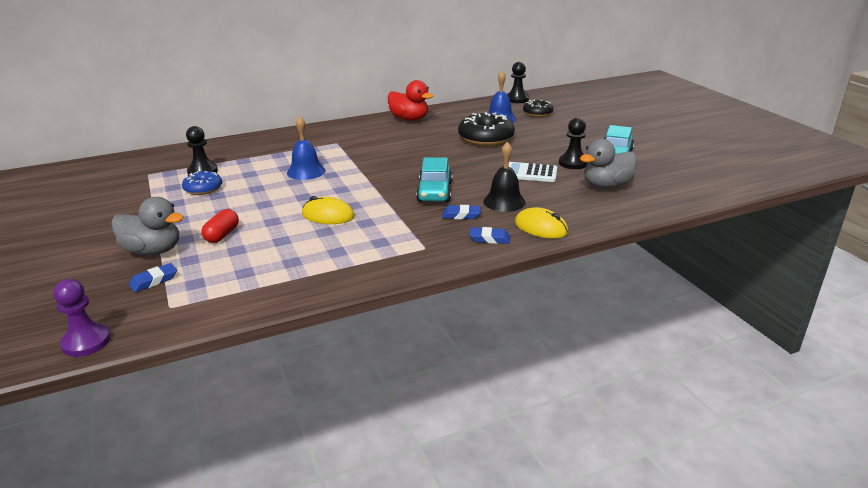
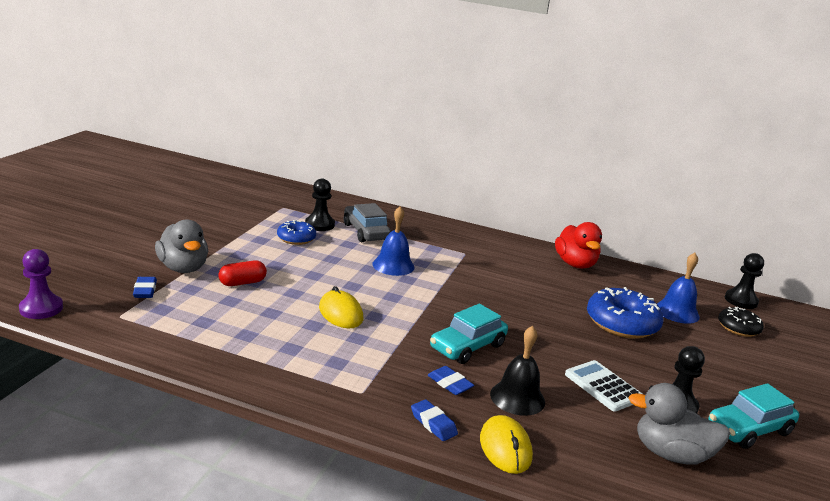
camera: 40 degrees right, 5 degrees down
(154, 281) = (145, 290): blue eraser -> blue eraser turned 75 degrees clockwise
(246, 161) = (365, 232): none -> grey car
(486, 138) = (621, 323): black donut -> blue donut

